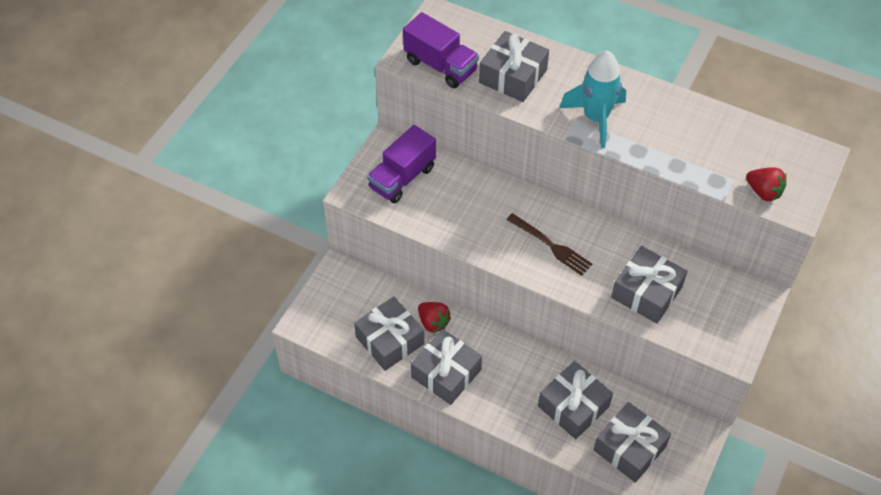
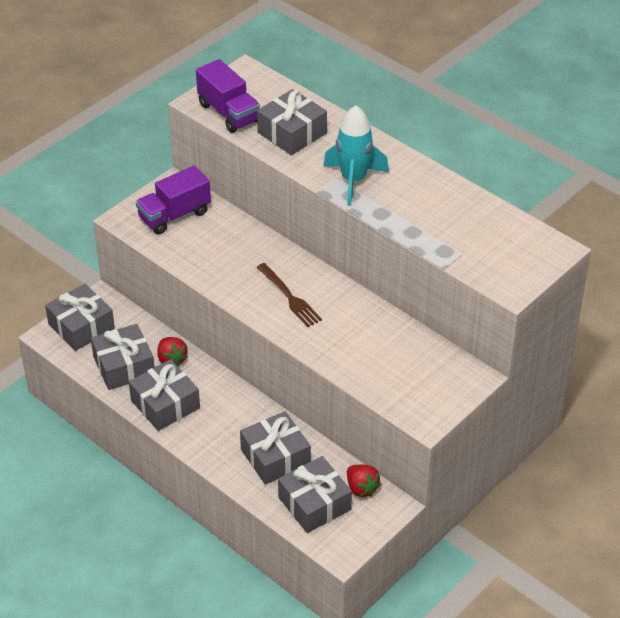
camera: 15 degrees right, 10 degrees down
(646, 292) = (363, 353): grey gift -> grey gift (81, 326)
(763, 192) = (485, 268): red strawberry -> red strawberry (361, 488)

